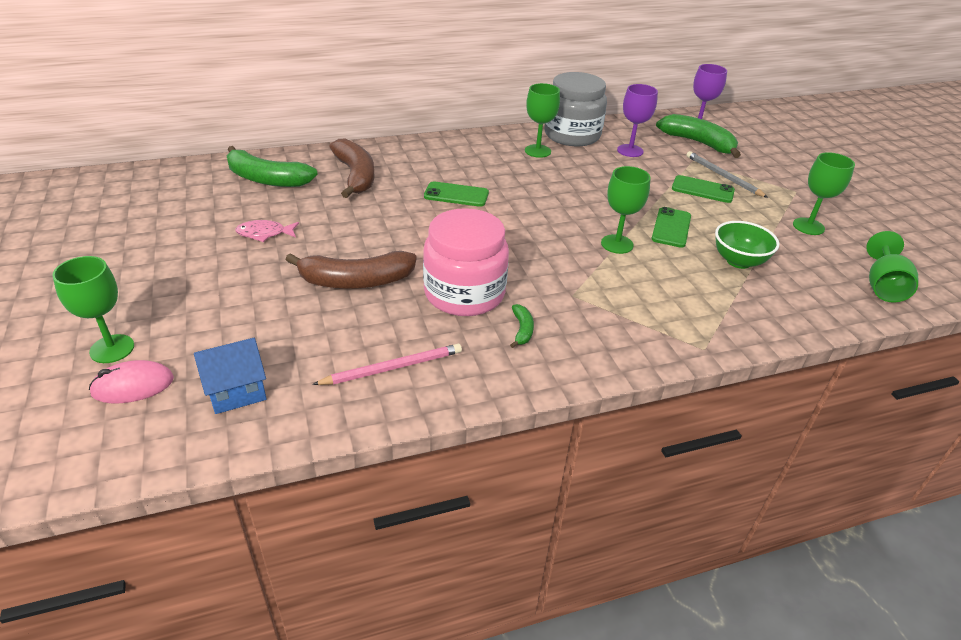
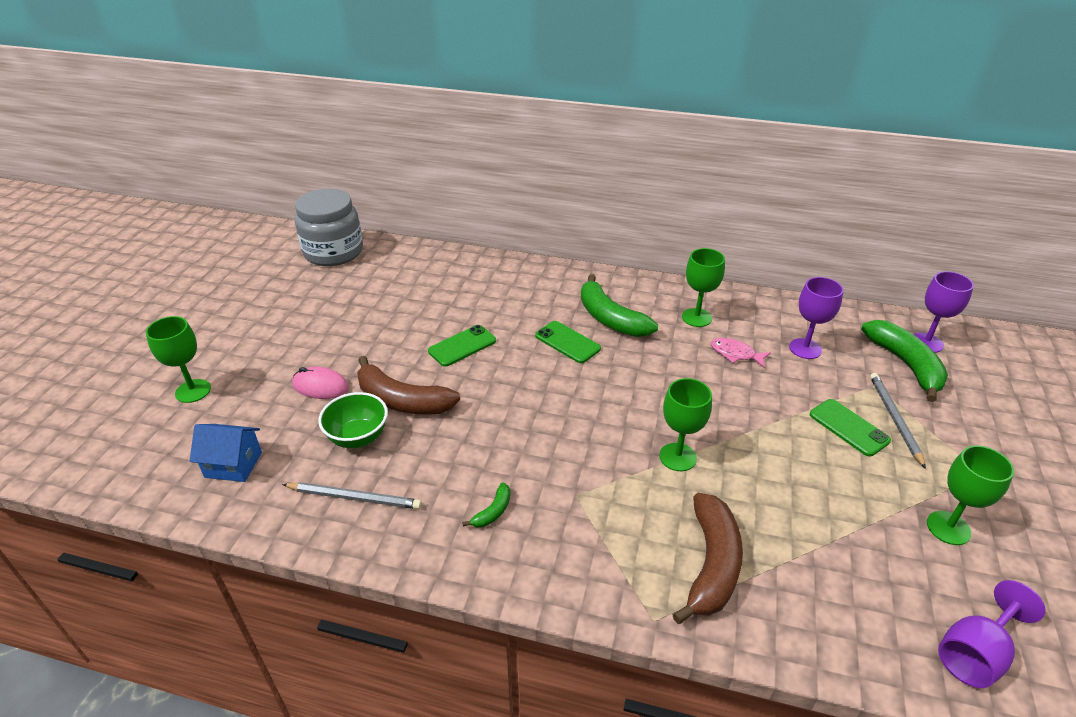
camera: 35 degrees right, 0 degrees up
(133, 386) = (179, 428): pink mouse -> pink mouse (320, 386)
(264, 233) = (375, 327): pink fish -> pink fish (735, 354)
(267, 179) = (423, 273): green banana -> green banana (610, 318)
(355, 176) = (496, 293): brown banana -> brown banana (711, 565)
(393, 367) = (355, 497): pink pencil -> grey pencil
(464, 293) = (478, 451): pink jar -> none
(572, 135) = (753, 309): grey jar -> grey jar (333, 252)
(671, 228) = (760, 461): green phone -> green phone (462, 346)
(738, 261) = (802, 535): green bowl -> green bowl (358, 437)
(883, 286) = (974, 653): green goblet -> purple goblet

